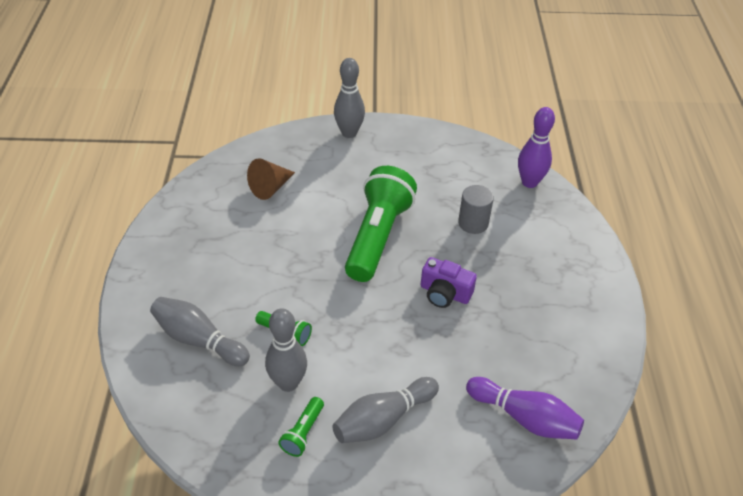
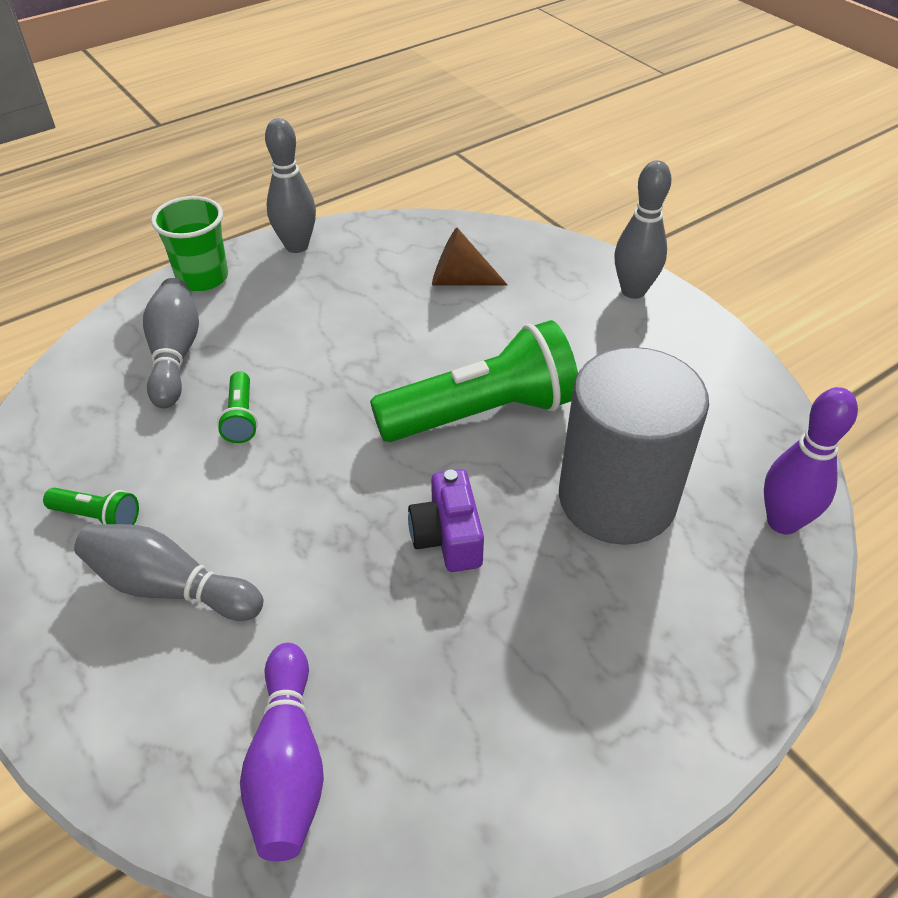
camera: 55 degrees right, 0 degrees up
(138, 294) = (202, 278): none -> green cup
(288, 383) = (165, 462): grey bowling pin -> grey bowling pin (296, 246)
(303, 432) = (97, 517): green flashlight -> green flashlight turned 150 degrees counterclockwise
(473, 223) = (617, 498): grey cylinder -> grey cylinder, size x2.13

